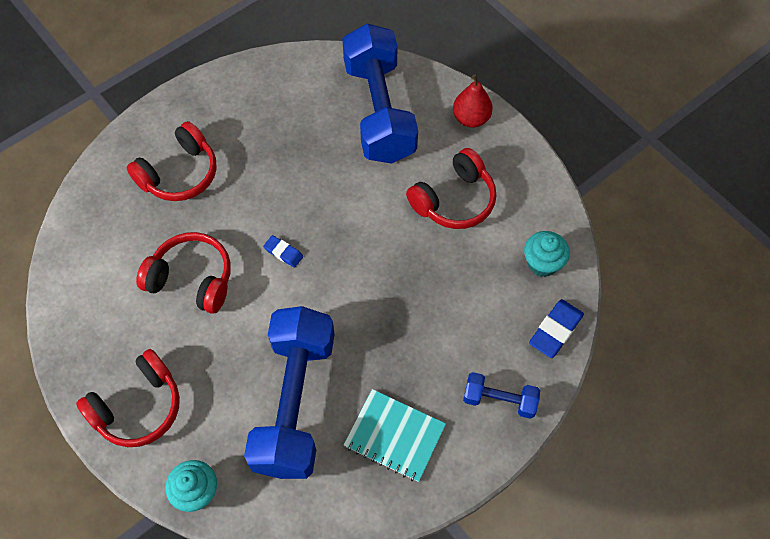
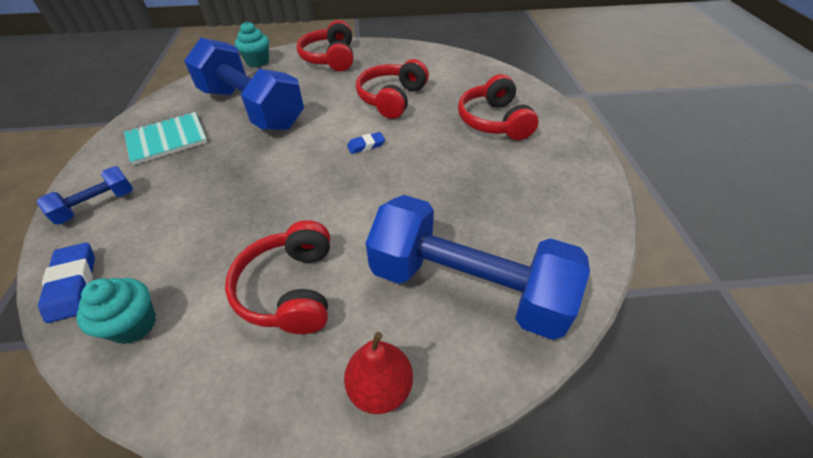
camera: 125 degrees right, 15 degrees down
(192, 279) = (392, 99): red headphones -> red headphones turned 150 degrees clockwise

